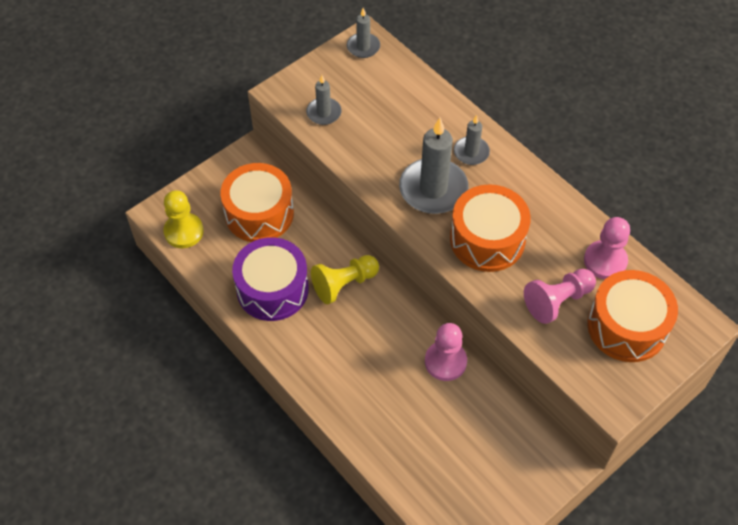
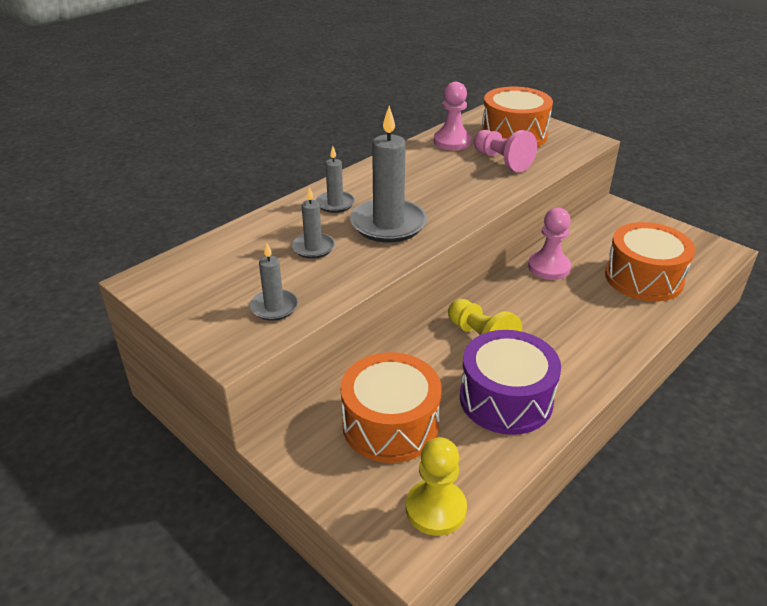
camera: 95 degrees left, 20 degrees down
(363, 47) = (159, 281): grey candle -> grey candle (313, 248)
(487, 239) = (445, 193): orange drum -> orange drum (643, 278)

